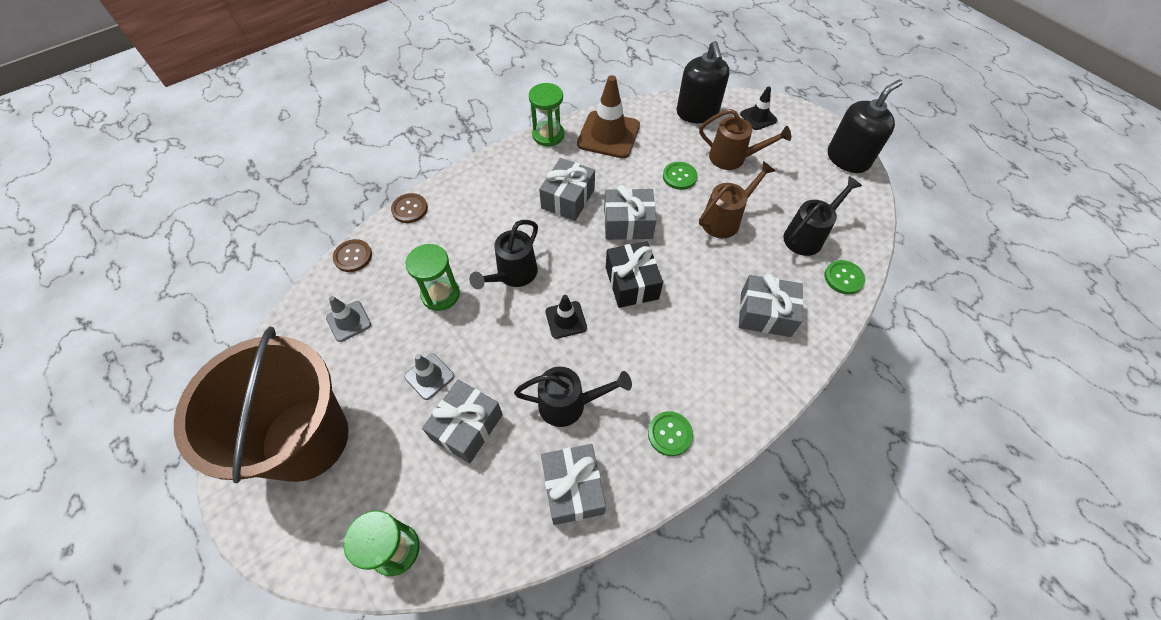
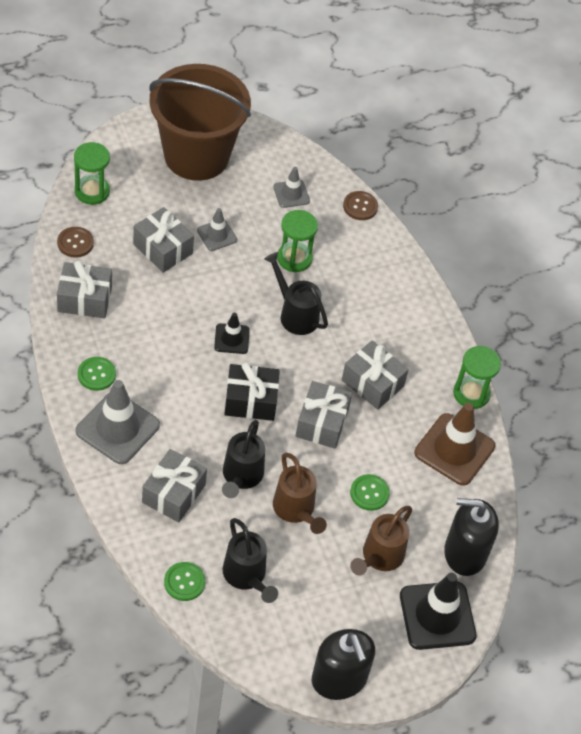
camera: 100 degrees right, 5 degrees down
(409, 209) = (403, 256): brown button -> brown button (75, 243)
(569, 404) = (152, 317): black watering can -> black watering can (241, 477)
(723, 388) = (117, 428): none -> grey traffic cone
(758, 117) = (437, 616): black traffic cone -> black traffic cone, size x1.84

